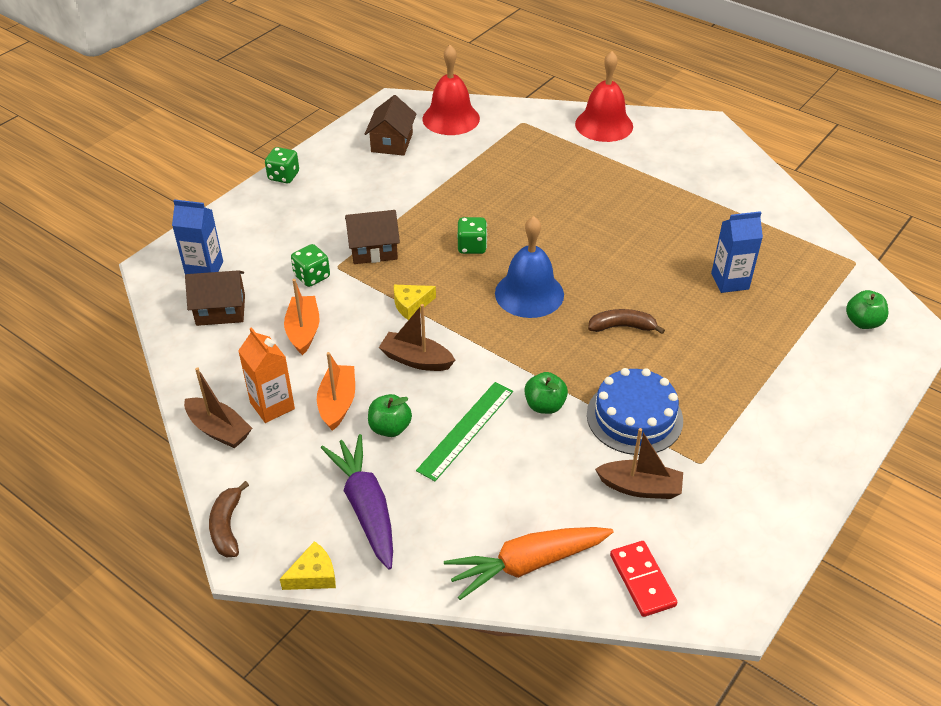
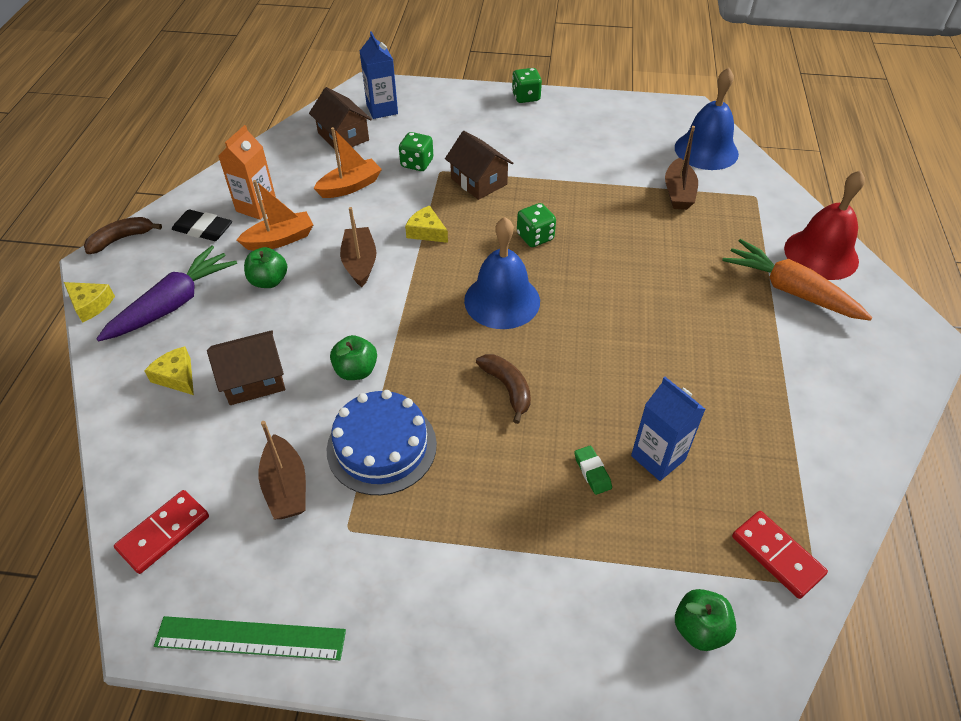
camera: 60 degrees right, 5 degrees up
(219, 430) = (216, 192): brown boat -> brown boat (678, 193)
(271, 456) = (203, 229): none -> black eraser
(392, 142) = (631, 132): brown house -> brown house (253, 380)
(451, 118) = (706, 150): red bell -> blue bell
(466, 430) = (293, 329): green ruler -> green ruler (250, 638)
(467, 528) = (177, 376): none -> yellow cheese
(527, 564) = (151, 434): orange carrot -> orange carrot (790, 290)
(723, 316) = (592, 472): none -> green eraser
(829, 267) = (777, 555): none -> red domino

